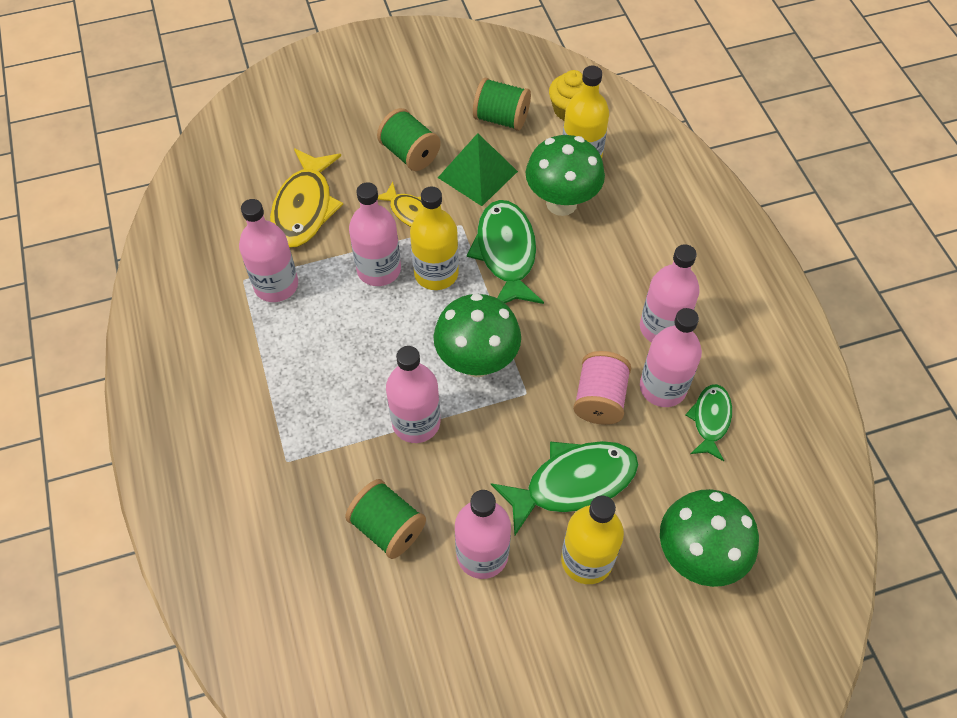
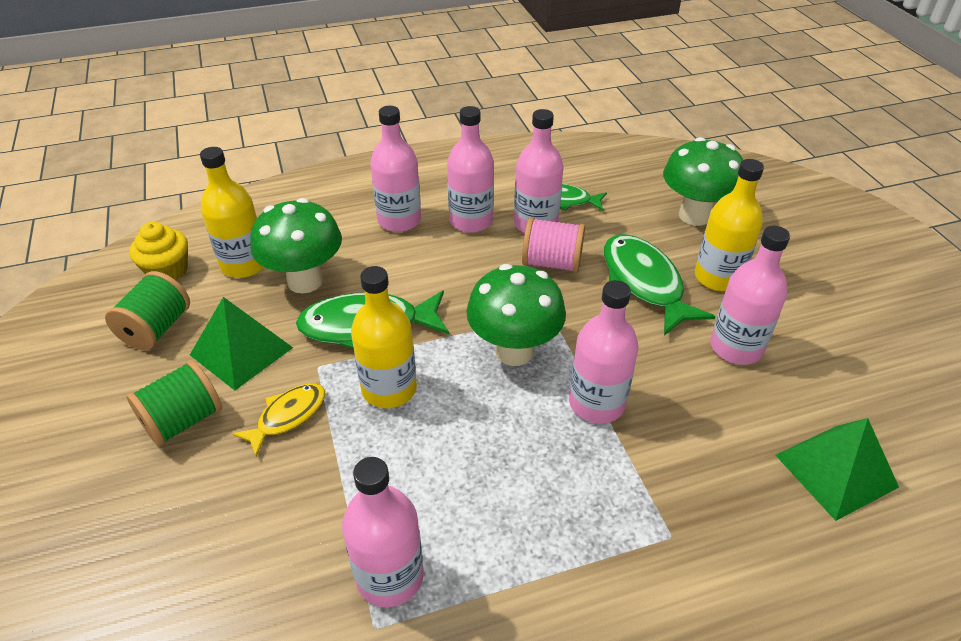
camera: 90 degrees left, 15 degrees down
(304, 208) = (248, 548): yellow fish -> none
(334, 605) = (835, 470): none -> green pyramid
(379, 269) = (376, 448): pink bottle -> pink bottle (399, 220)
(388, 527) = (730, 425): green spool -> none

